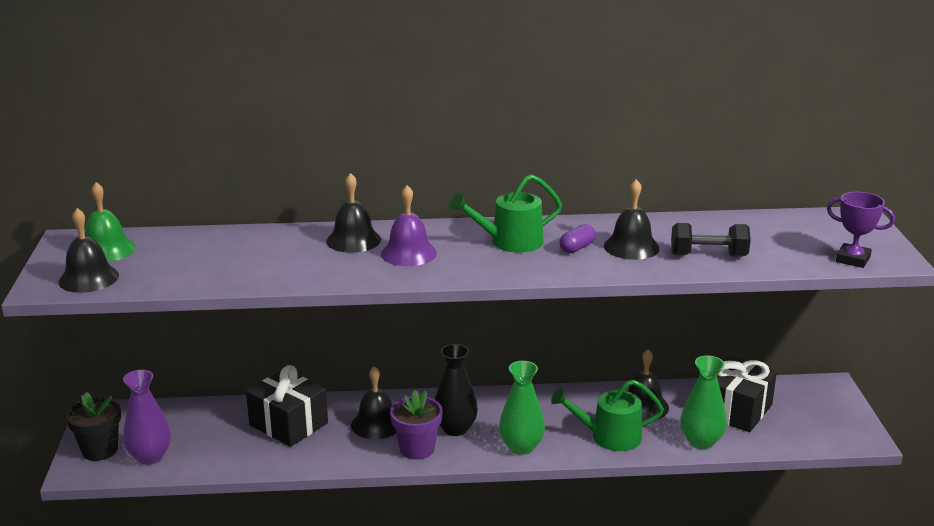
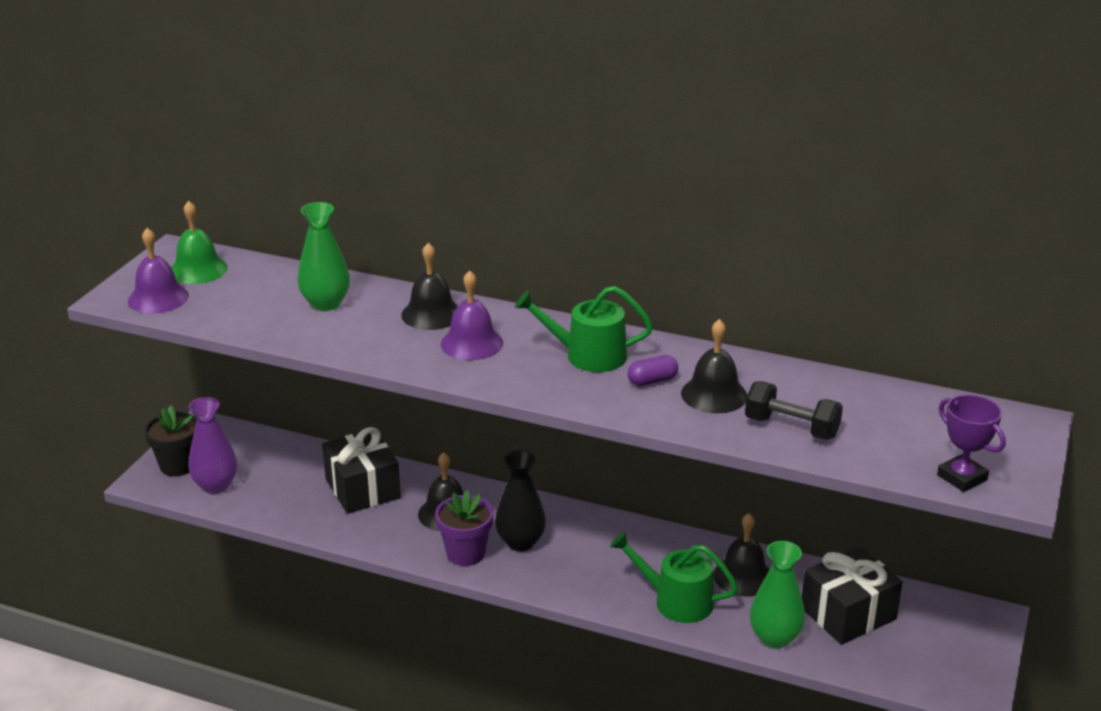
camera: 25 degrees right, 5 degrees up
(88, 278) = (158, 298): black bell -> purple bell
(521, 447) = (572, 583): green vase -> green vase (326, 304)

